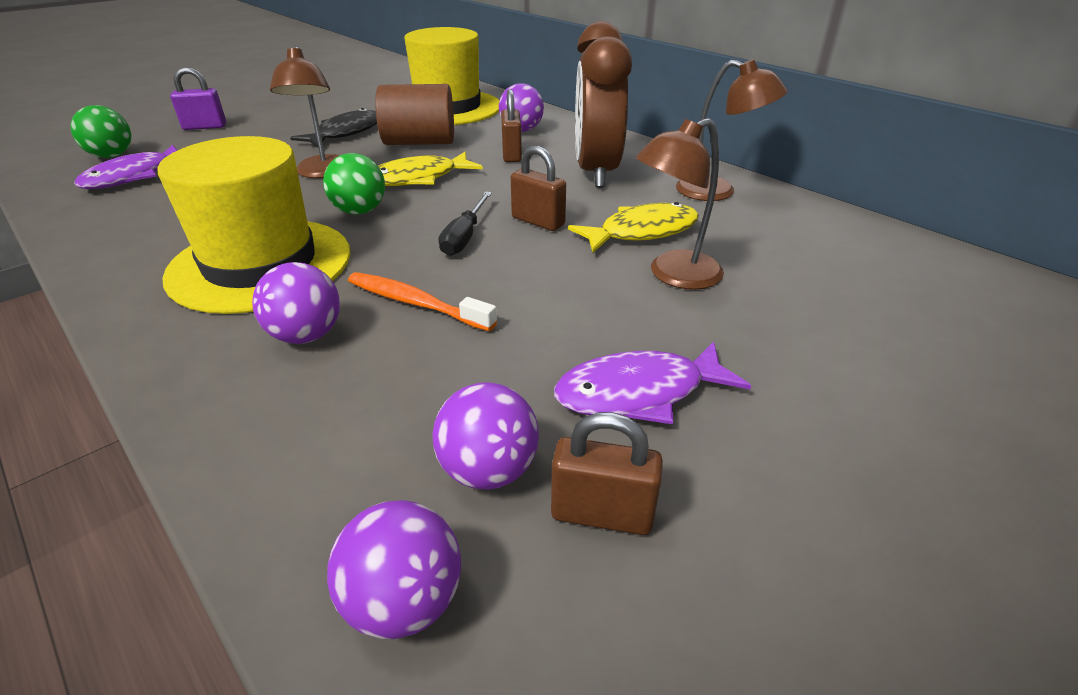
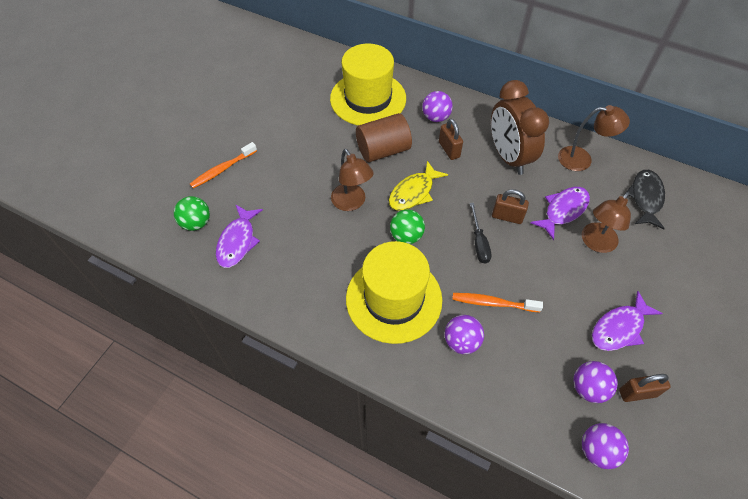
camera: 20 degrees left, 20 degrees up
(205, 127) = (222, 169): purple padlock -> orange toothbrush
(345, 133) = (326, 151): black fish -> black fish (645, 198)
(641, 232) = (563, 211): yellow fish -> purple fish

